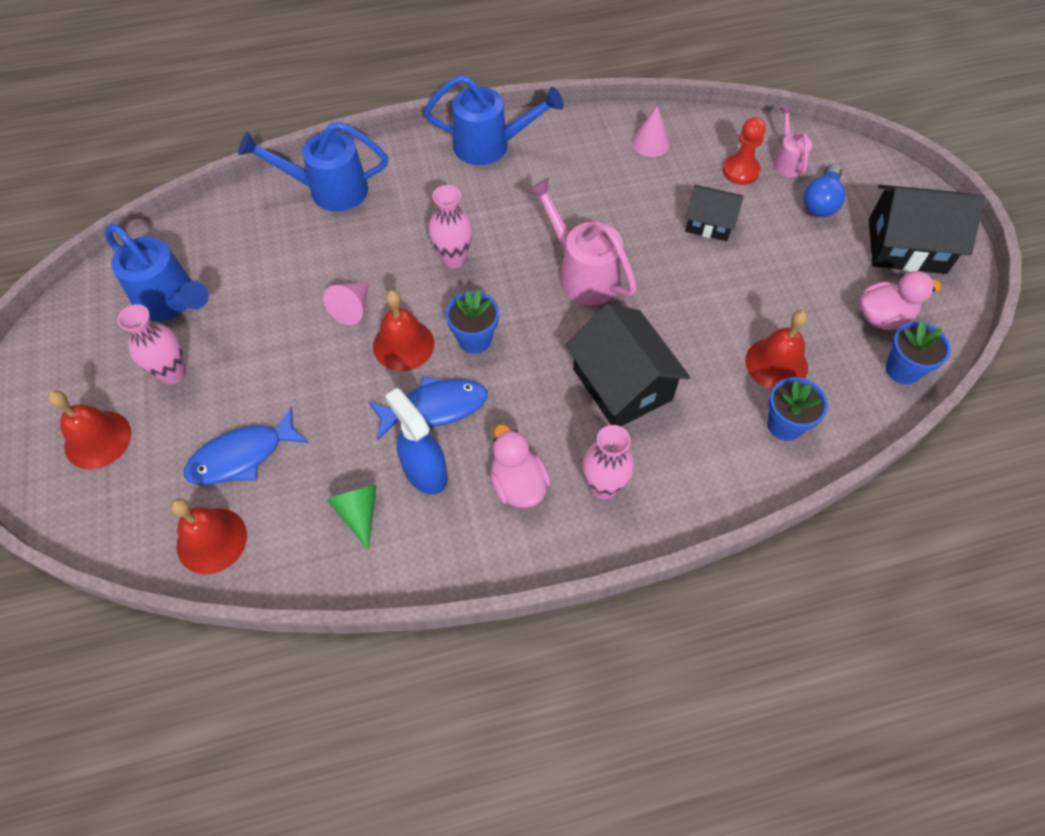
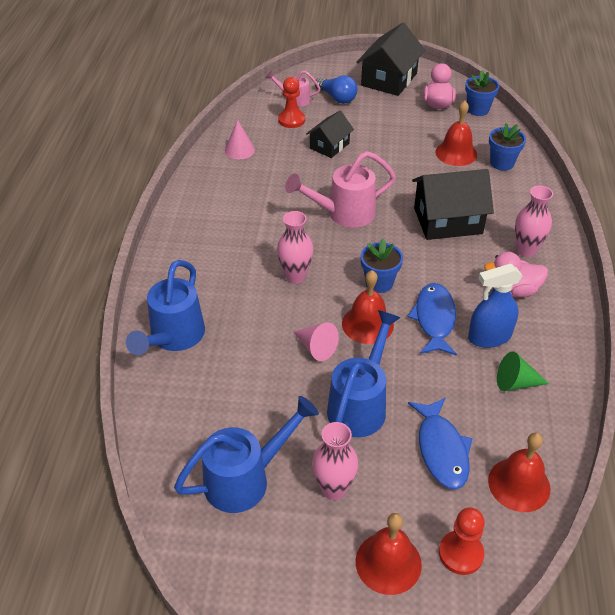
camera: 70 degrees left, 15 degrees down
(116, 500) = (460, 553): none -> red pawn
(489, 145) = (187, 229): blue watering can -> blue watering can (360, 405)

